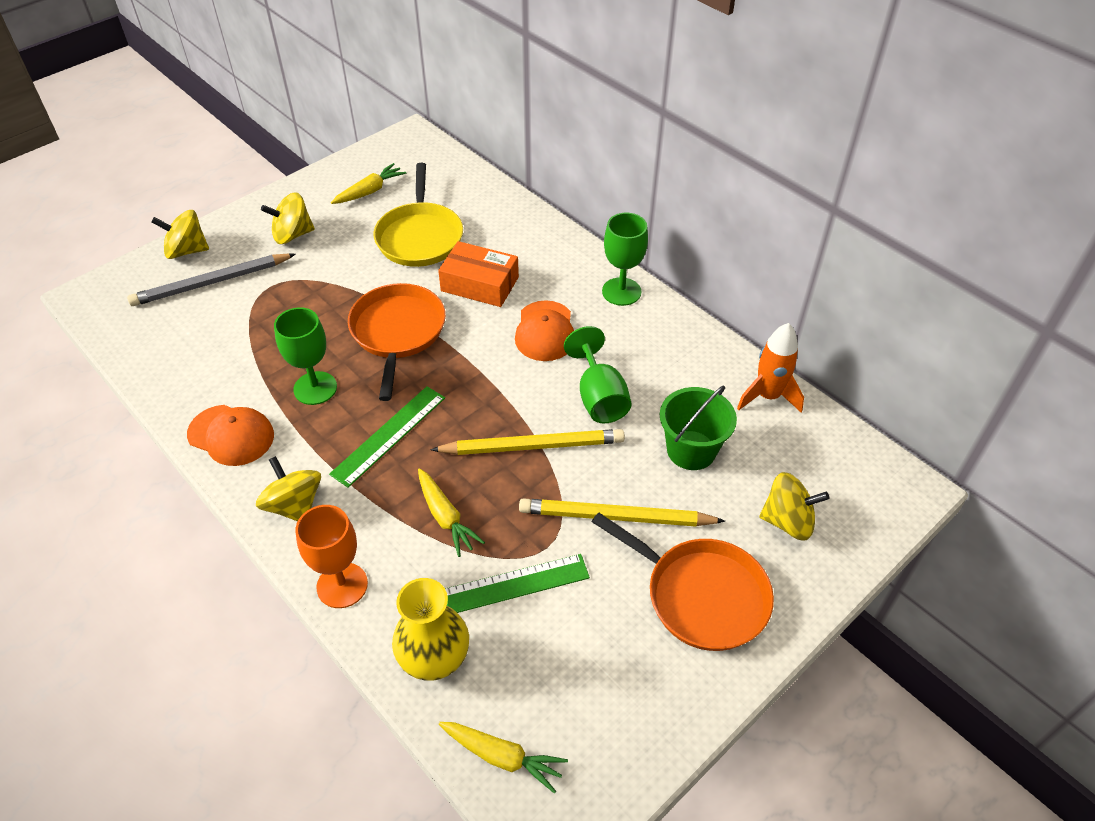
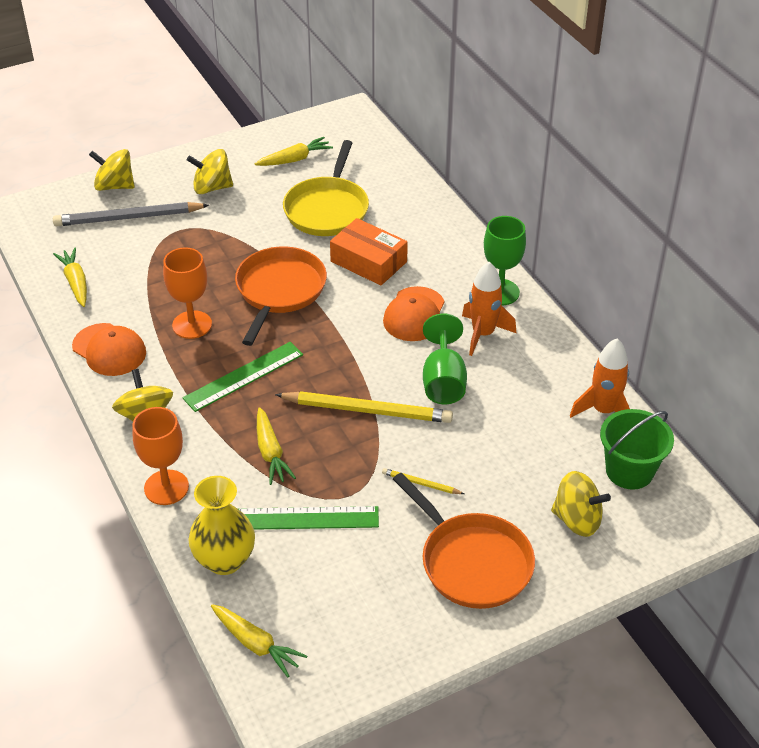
camera: 15 degrees right, 5 degrees down
(172, 365) = (76, 282): none -> yellow carrot
(315, 388) = (192, 325): green goblet -> orange goblet
(616, 517) = (421, 483): yellow pencil -> yellow pencil, size x0.46
(620, 339) = (483, 334): none -> orange rocket
(691, 450) = (511, 443): green bucket -> green bucket (629, 471)

